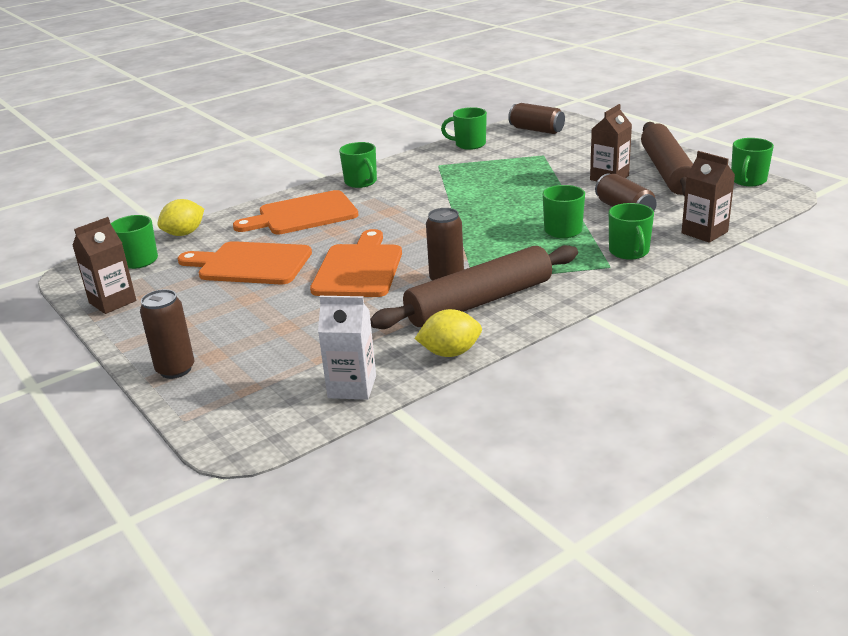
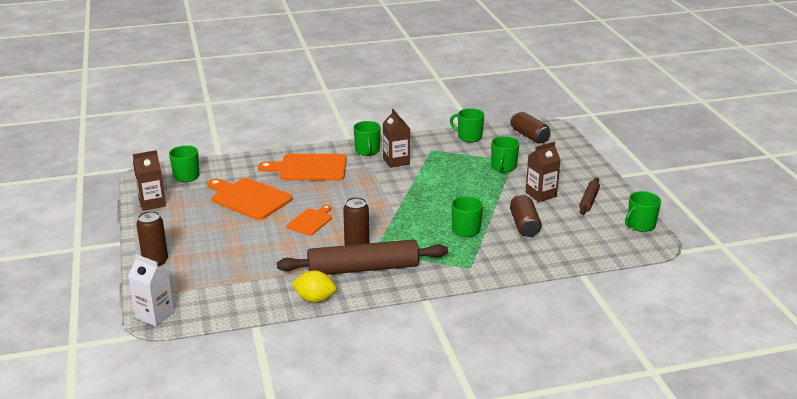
camera: 20 degrees right, 0 degrees up
(184, 234) = (226, 163): yellow lemon -> none
(352, 387) = (241, 303): white carton -> white carton (155, 315)
(359, 268) = (311, 221): orange cutting board -> orange cutting board, size x0.57
(629, 252) = (494, 260): green mug -> green mug (503, 167)
(667, 171) = (589, 200): brown rolling pin -> brown rolling pin, size x0.48
(704, 232) = (561, 260): brown carton -> brown carton (396, 161)

